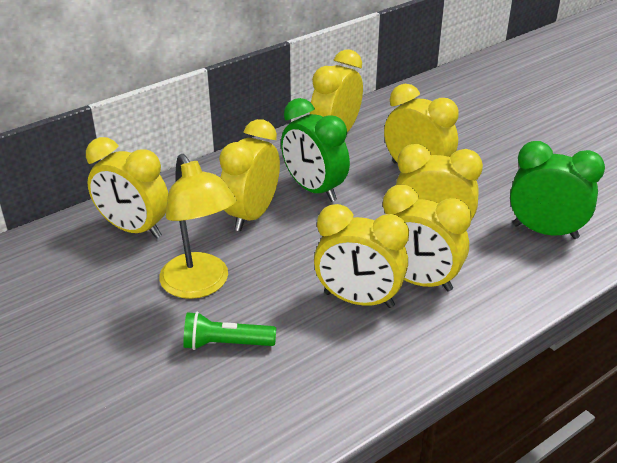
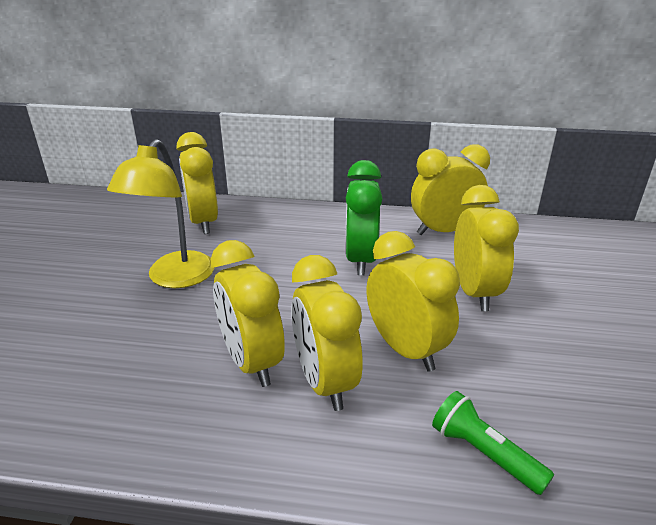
camera: 45 degrees right, 5 degrees down
(226, 344) = (118, 327): green flashlight -> green flashlight (484, 453)
(251, 215) = (286, 253): yellow clock -> none
(545, 231) = (536, 426): green clock -> none

